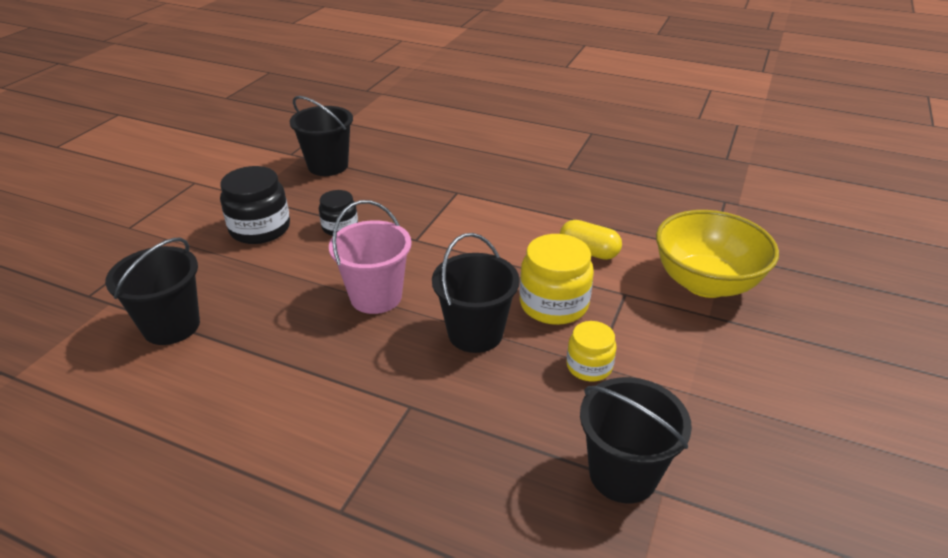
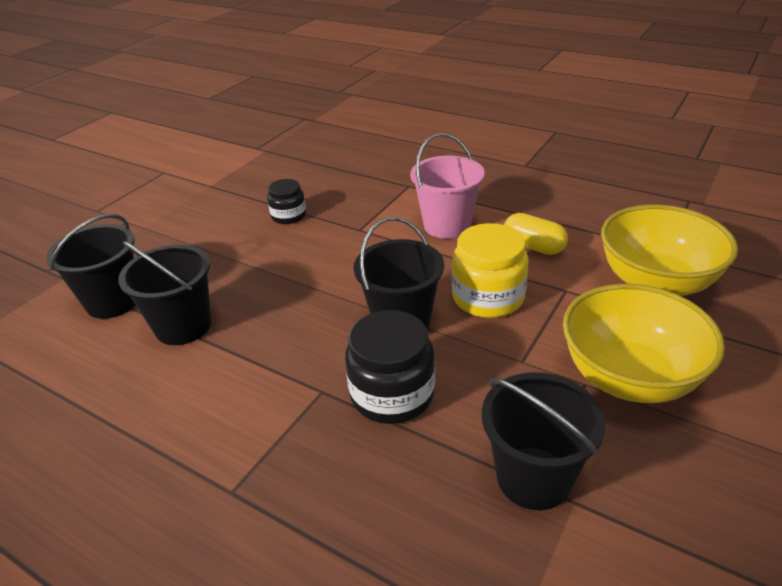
camera: 10 degrees right, 0 degrees up
(260, 229) = (214, 215): black jar -> black jar (392, 394)
(328, 166) = (289, 159): black bucket -> black bucket (183, 326)
(376, 297) = (310, 282): pink bucket -> pink bucket (447, 225)
(589, 366) = (515, 362): yellow jar -> none
(694, 375) = (629, 378): none -> yellow bowl

